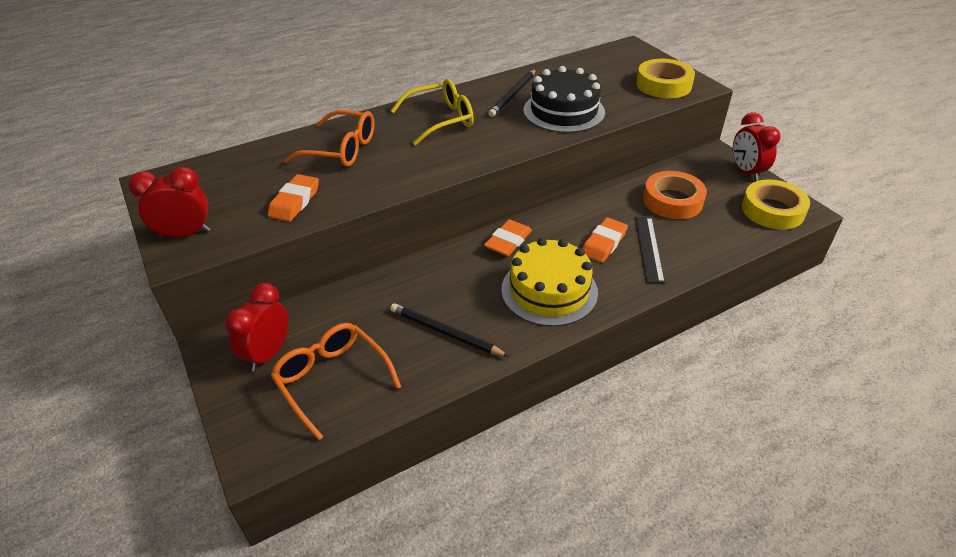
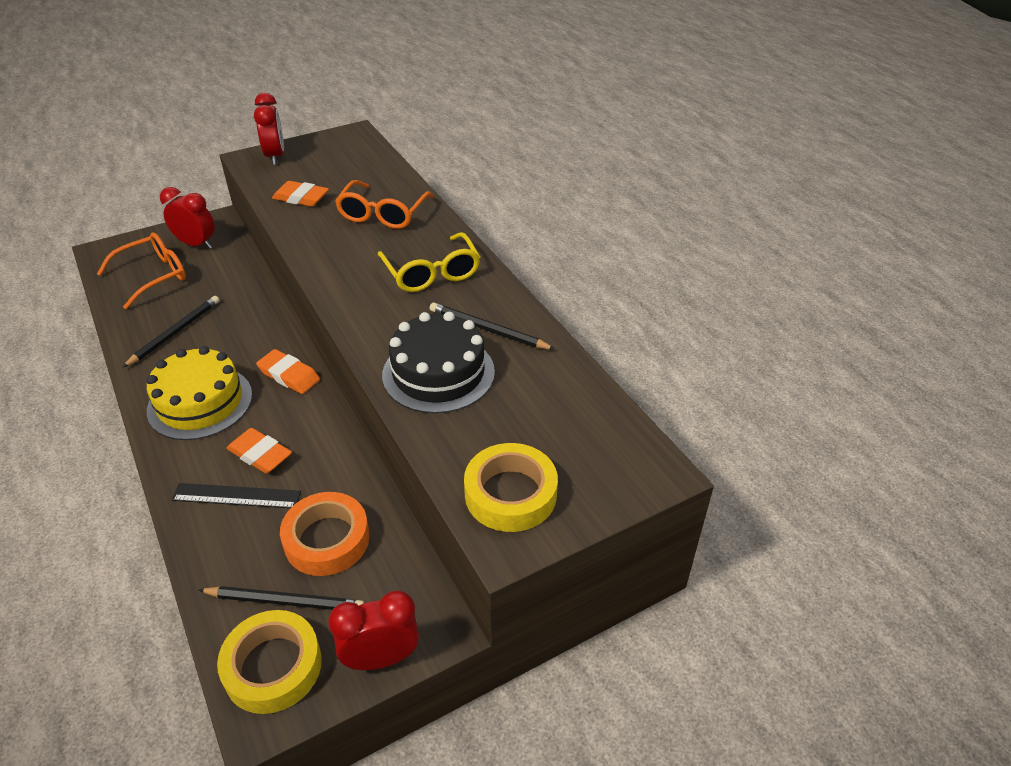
camera: 90 degrees right, 0 degrees up
(726, 212) = (285, 601): none -> black pencil

